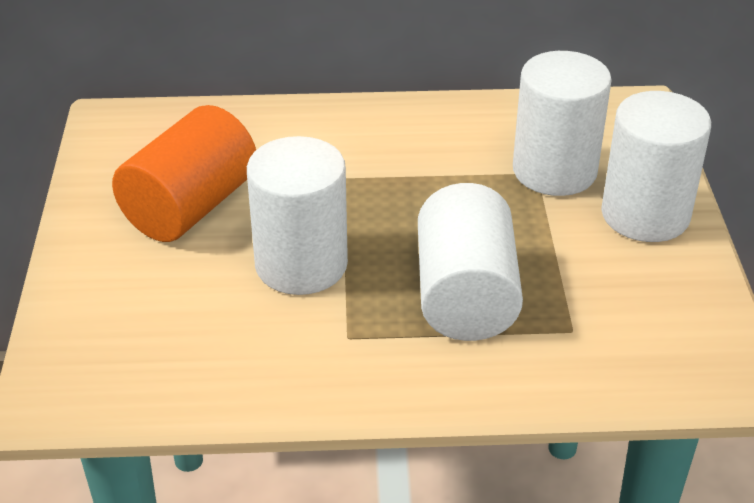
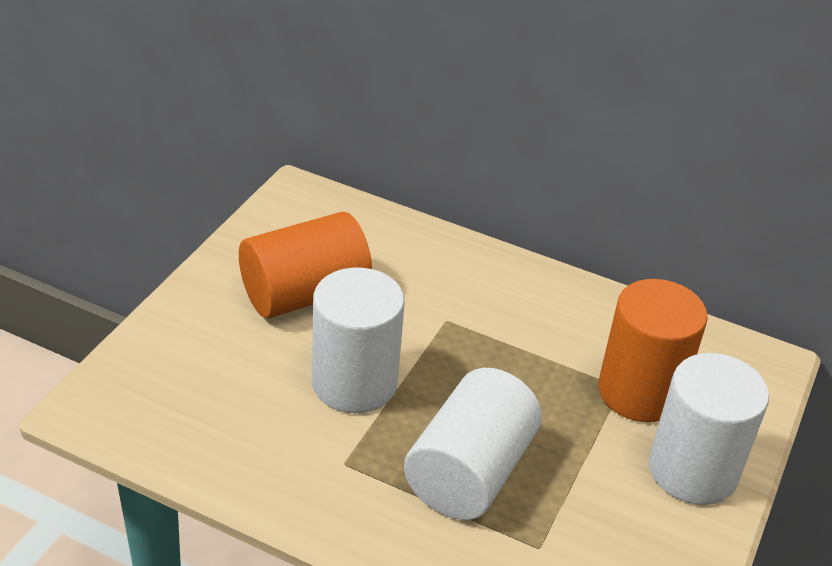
camera: 25 degrees right, 0 degrees up
(554, 171) = (639, 392): white cylinder -> orange cylinder

